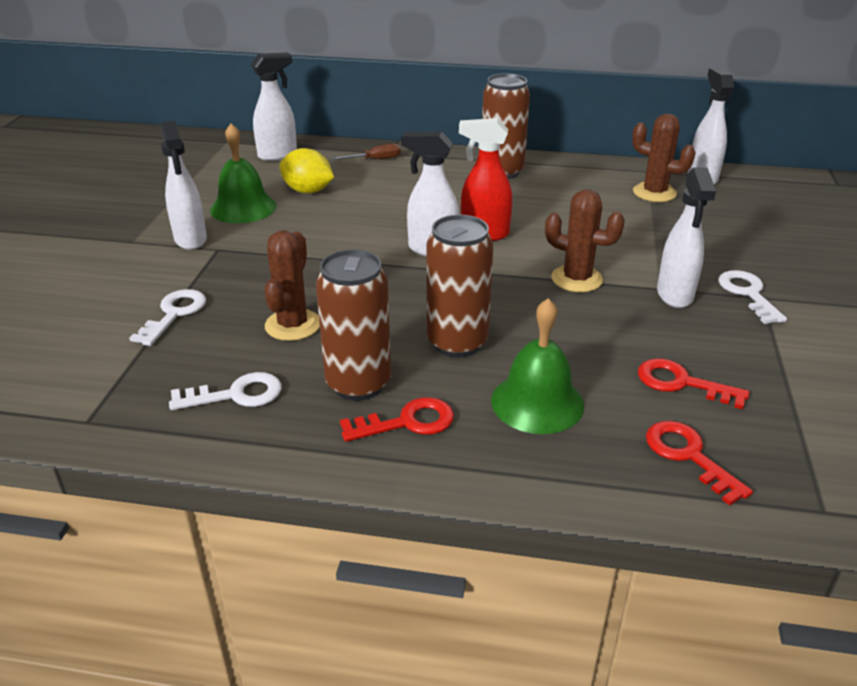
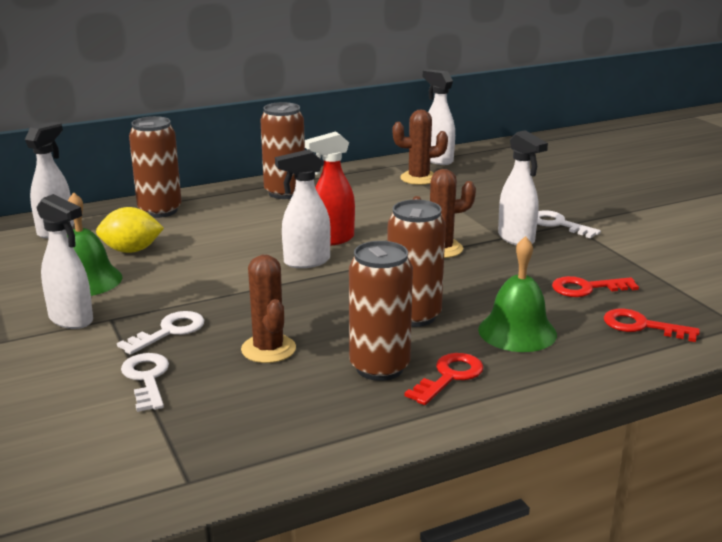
camera: 35 degrees left, 10 degrees down
(236, 395) = (293, 411): white key -> white key (169, 331)
(375, 160) = (160, 211): brown screwdriver -> brown can

